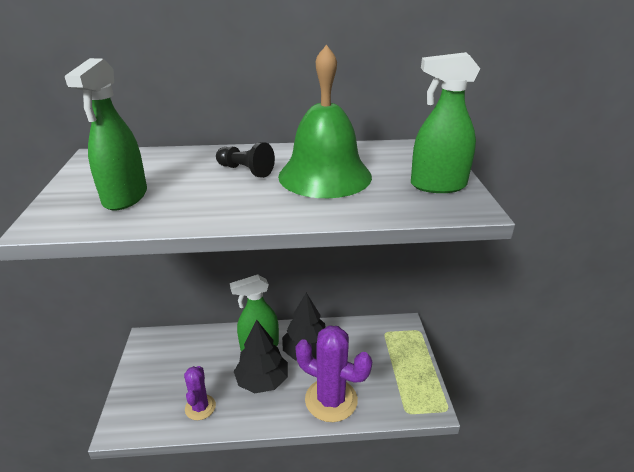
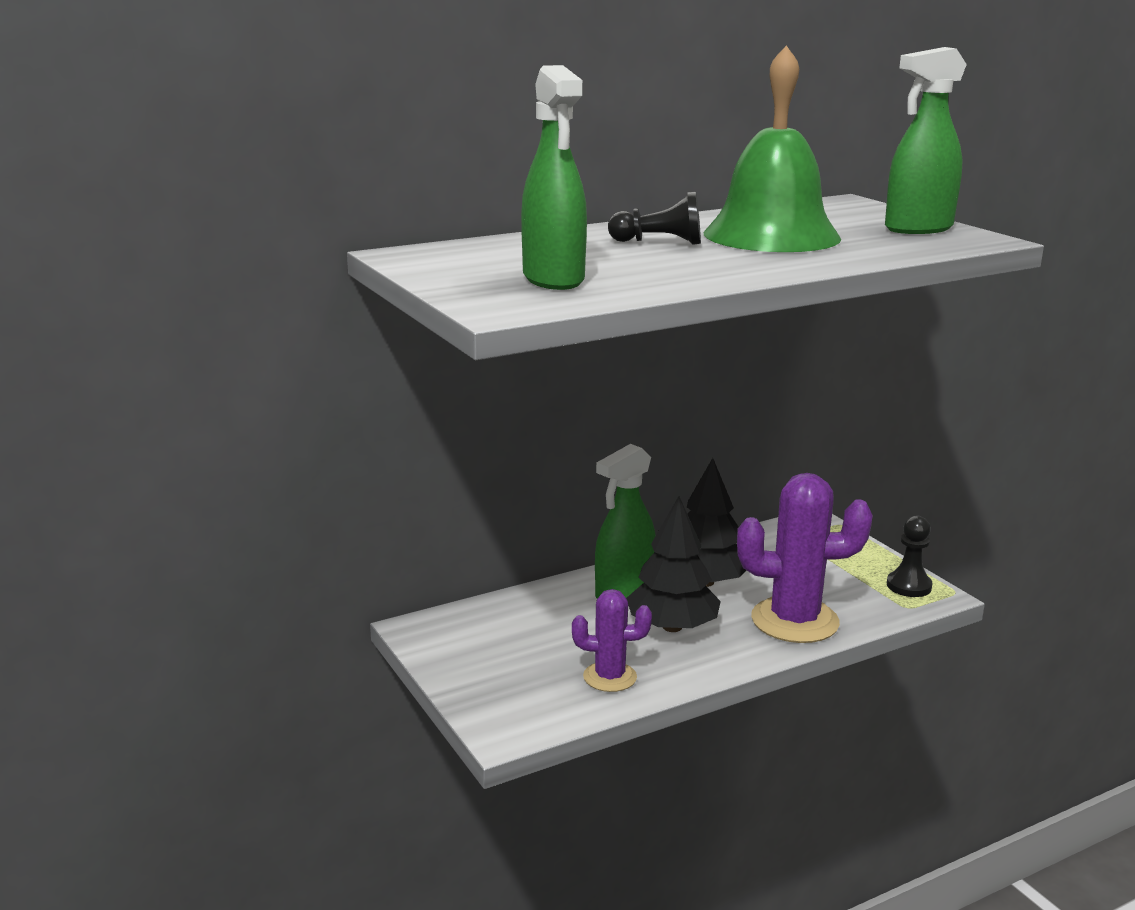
camera: 25 degrees left, 10 degrees down
(200, 407) = (610, 677): purple cactus -> purple cactus turned 60 degrees counterclockwise
(421, 394) = (909, 586): none -> black pawn

